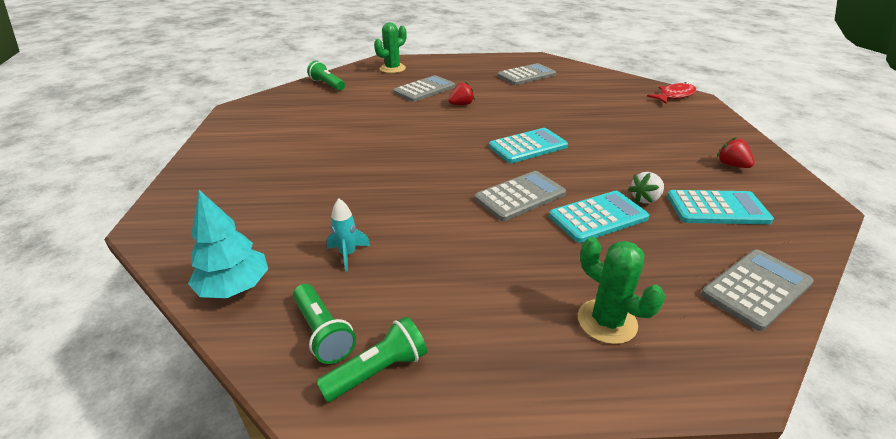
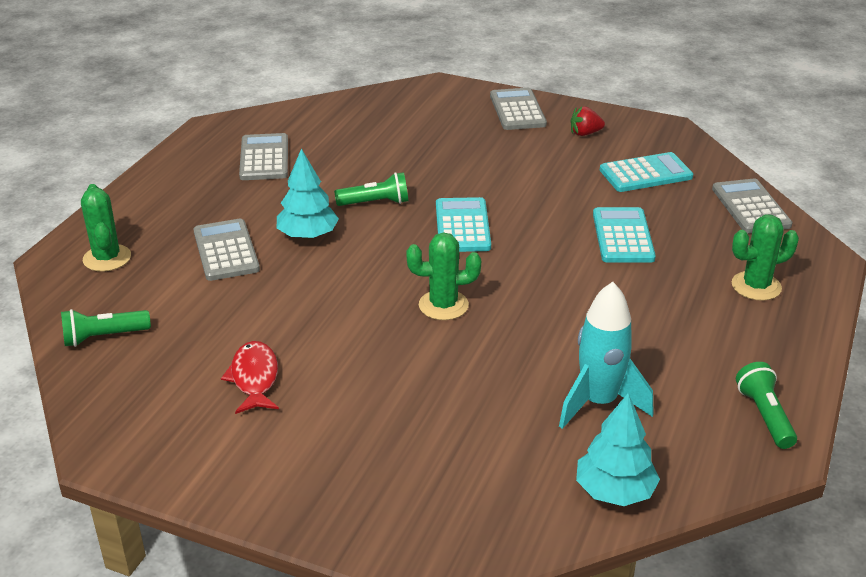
camera: 65 degrees left, 0 degrees up
(323, 332) = (707, 439): green flashlight -> green flashlight (375, 203)
(348, 254) = (598, 403): turquoise rocket -> turquoise rocket, size x1.98
(426, 162) = (443, 305): none -> green cactus
(461, 104) = (308, 235): red strawberry -> turquoise tree
(520, 196) = (560, 266): grey calculator -> grey calculator (517, 110)
(645, 199) = (610, 200): white strawberry -> none
(674, 96) = (422, 93): red fish -> red fish (254, 378)
(717, 208) = (645, 173): turquoise calculator -> turquoise calculator turned 45 degrees clockwise

